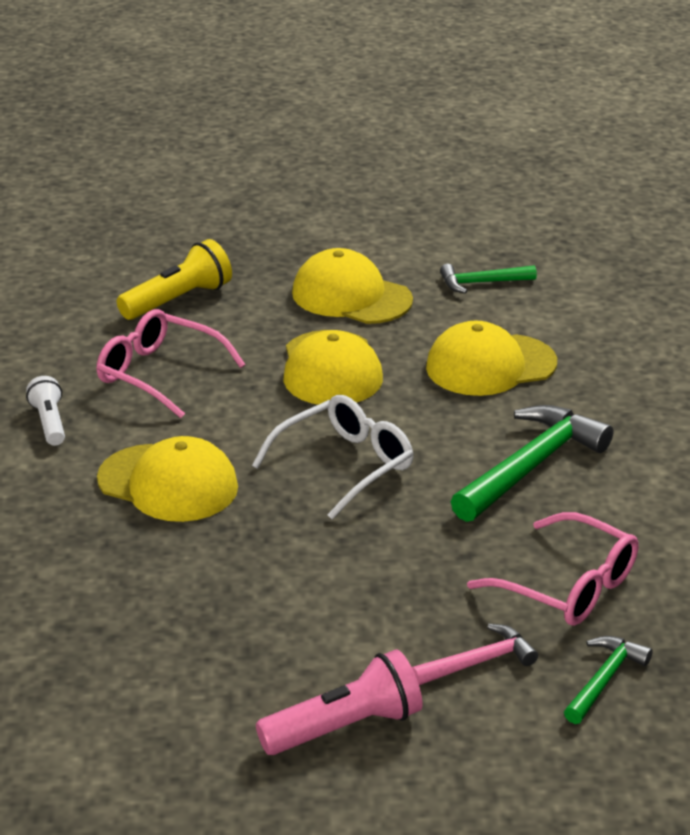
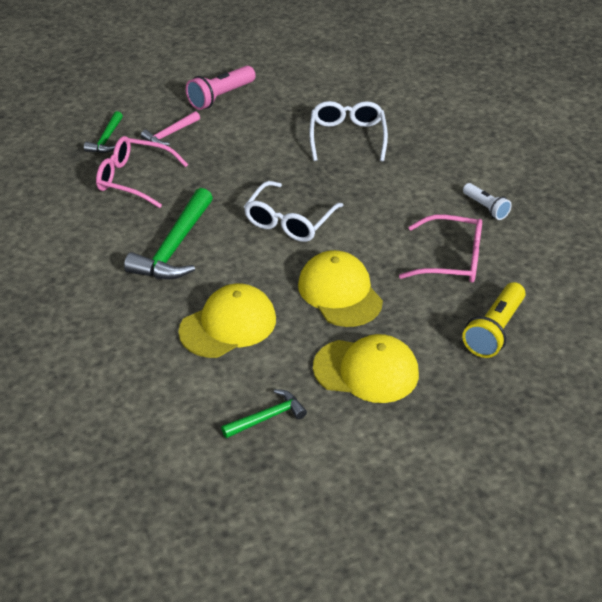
camera: 160 degrees right, 10 degrees up
(160, 579) = (347, 137): none -> white glasses
(168, 483) = (384, 186): yellow cap -> none

